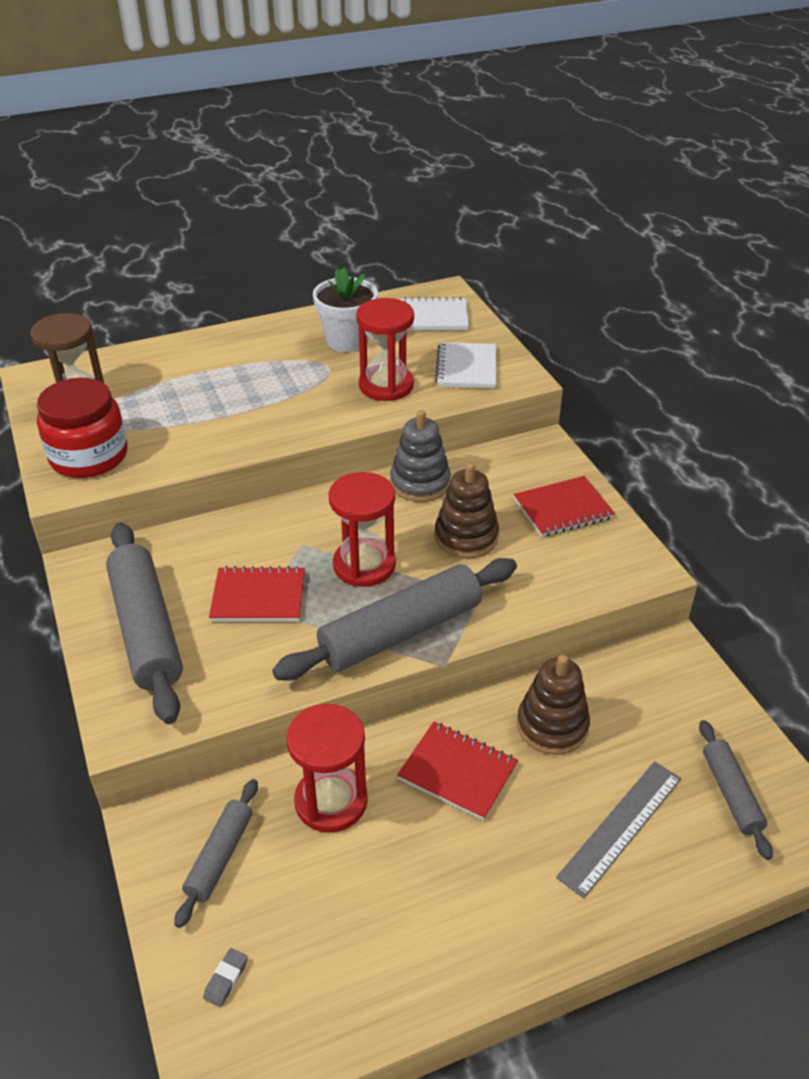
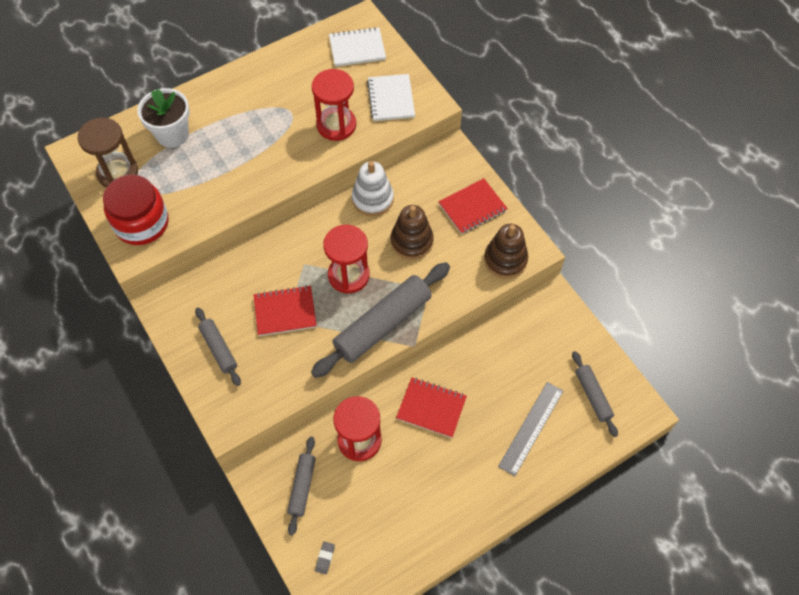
camera: 10 degrees left, 20 degrees up
(146, 630) = (219, 349): grey rolling pin -> grey rolling pin, size x0.53
(347, 340) = (298, 82): white flower pot -> white flower pot (172, 134)
(420, 483) = (372, 199): grey stacking toy -> white stacking toy
(552, 726) = (483, 367): brown stacking toy -> brown stacking toy (505, 260)

